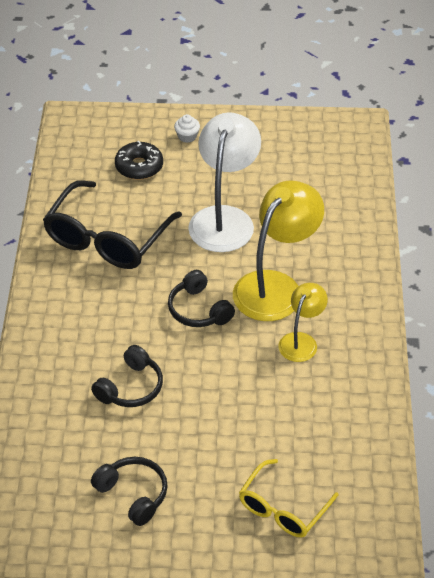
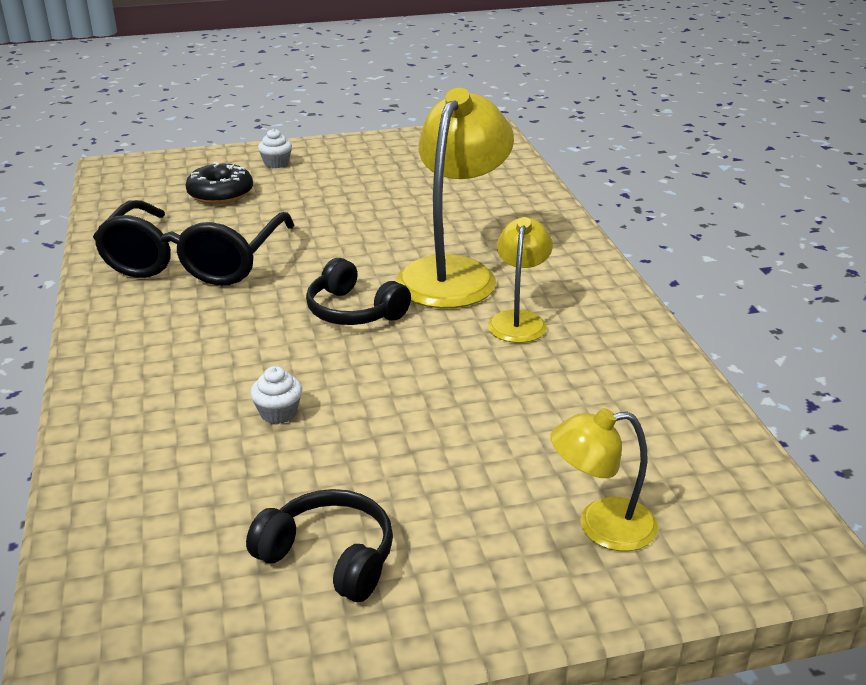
camera: 15 degrees left, 15 degrees down
(131, 387) = (278, 413): black headphones -> white cupcake
(224, 218) = (354, 222): white lamp -> none
(282, 509) = (601, 526): yellow glasses -> yellow lamp

